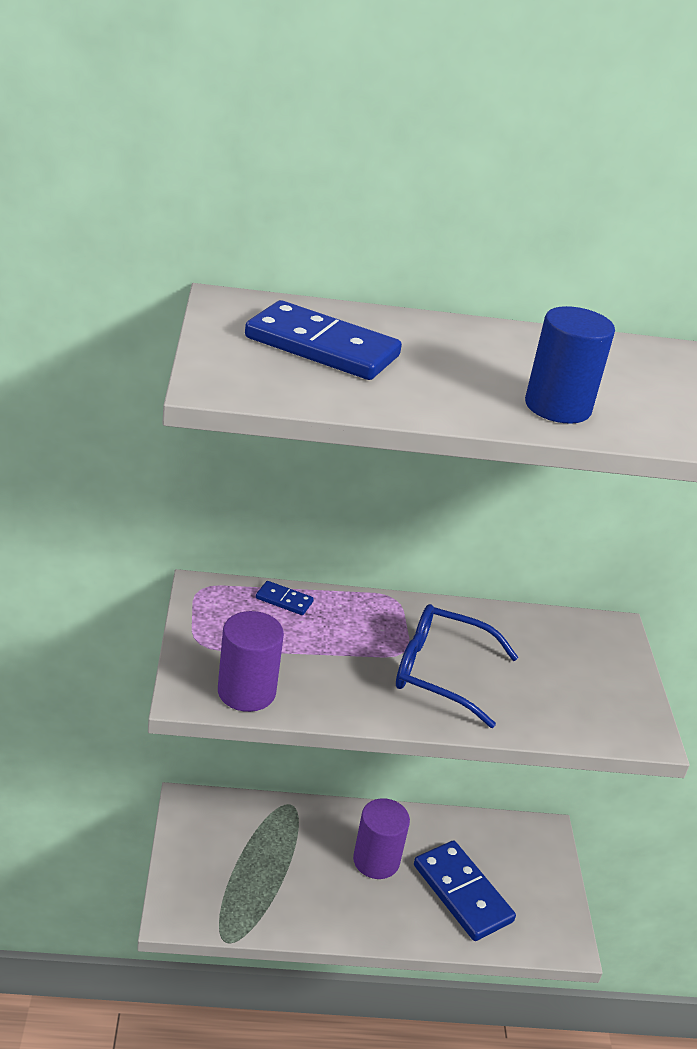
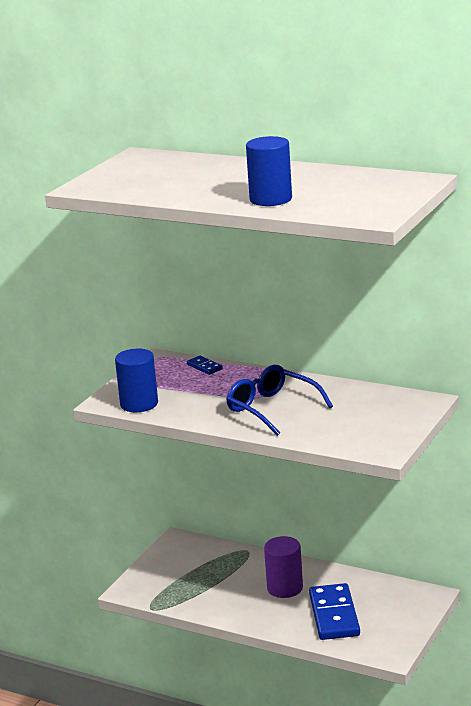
camera: 35 degrees right, 10 degrees down
(246, 692) = (139, 404): purple cylinder -> blue cylinder
(322, 347) = (164, 173): blue domino -> none

